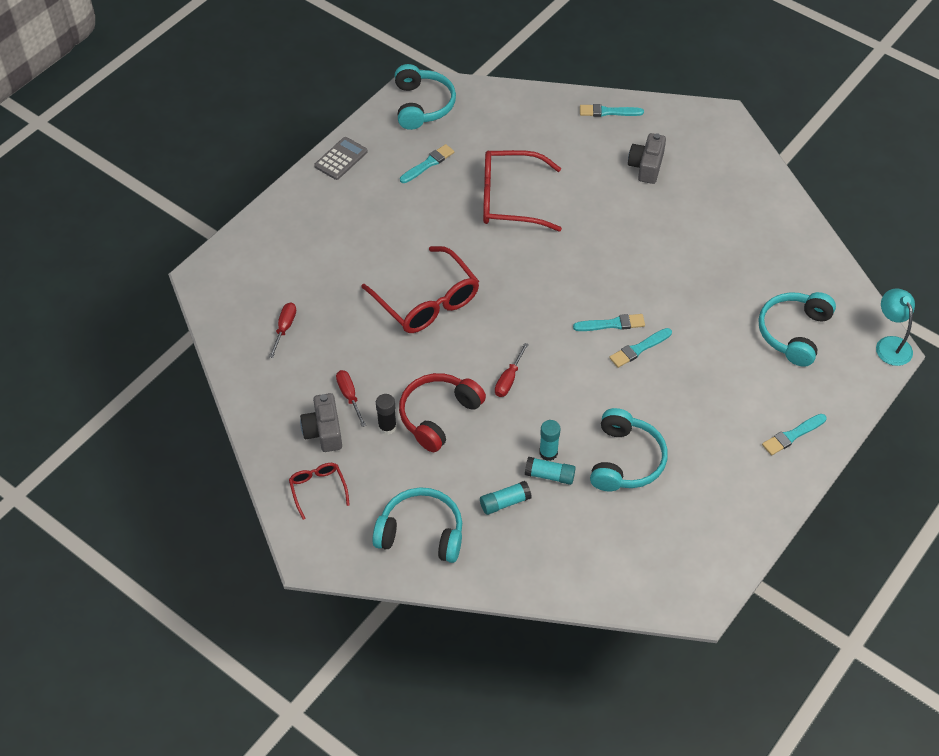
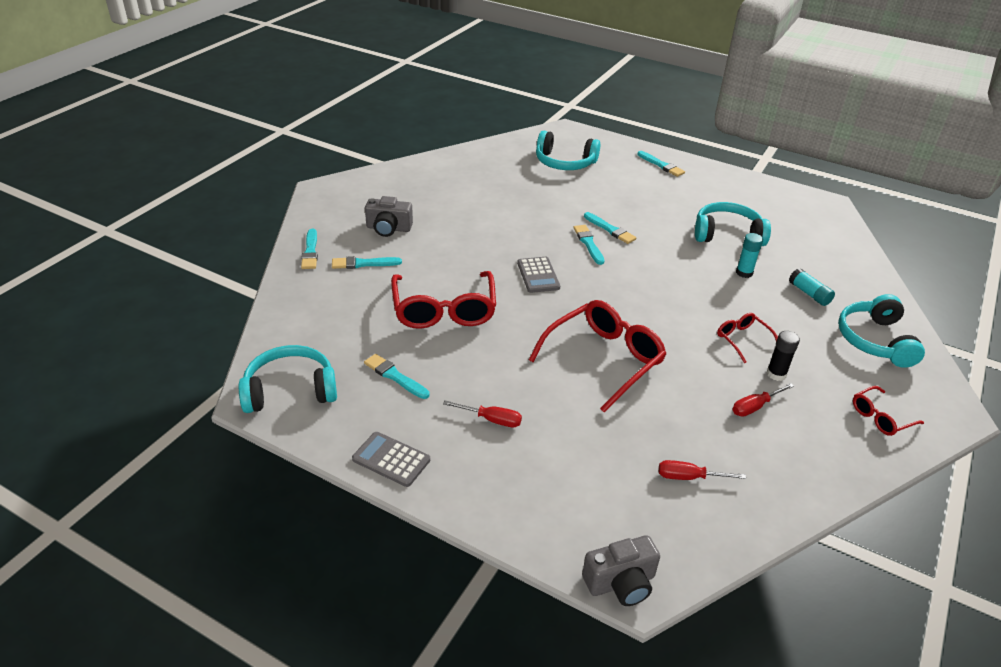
camera: 100 degrees left, 15 degrees down
(324, 431) = (810, 422): grey camera -> grey camera (621, 583)
(438, 415) = (743, 340): red headphones -> red glasses
(509, 379) = (678, 298): red screwdriver -> red screwdriver (492, 420)
(549, 475) = (766, 271): turquoise glue stick -> none
(557, 273) = (538, 275): none -> grey calculator
(586, 147) = (363, 264): none -> turquoise brush
(890, 344) = (561, 128): turquoise lamp -> none

